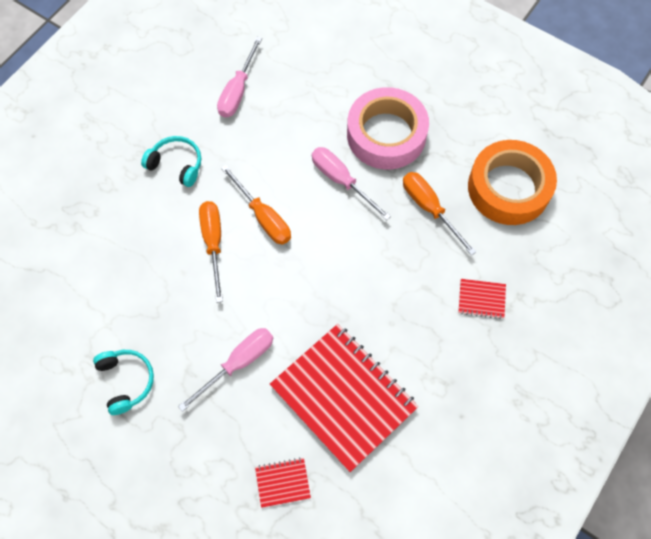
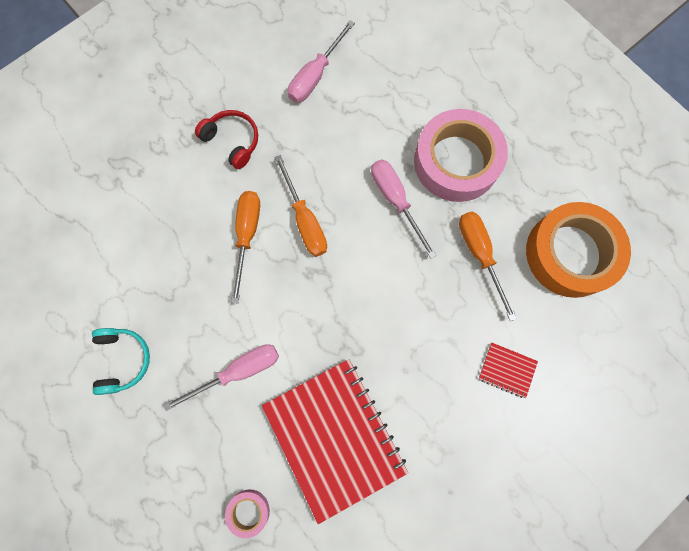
camera: 15 degrees right, 10 degrees up
(176, 165) = (232, 141): turquoise headphones -> red headphones
(282, 483) = (248, 511): red notebook -> pink tape

